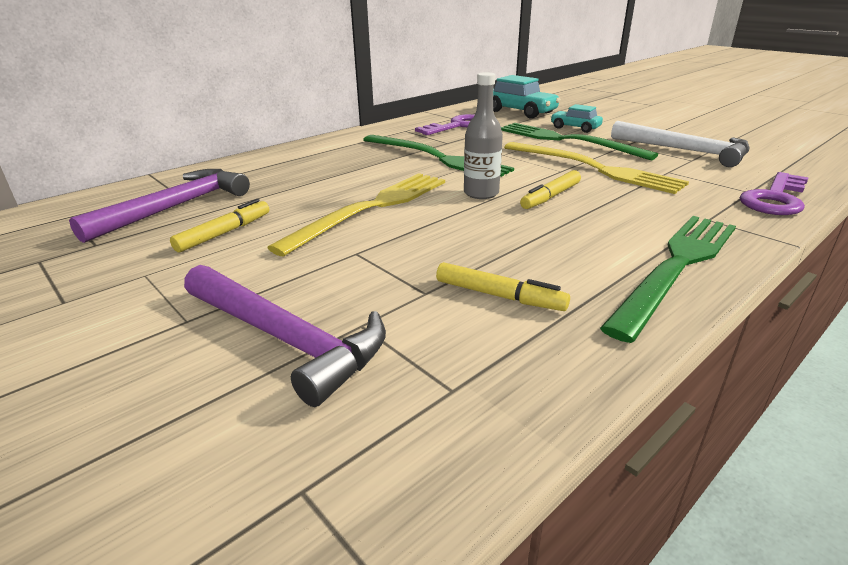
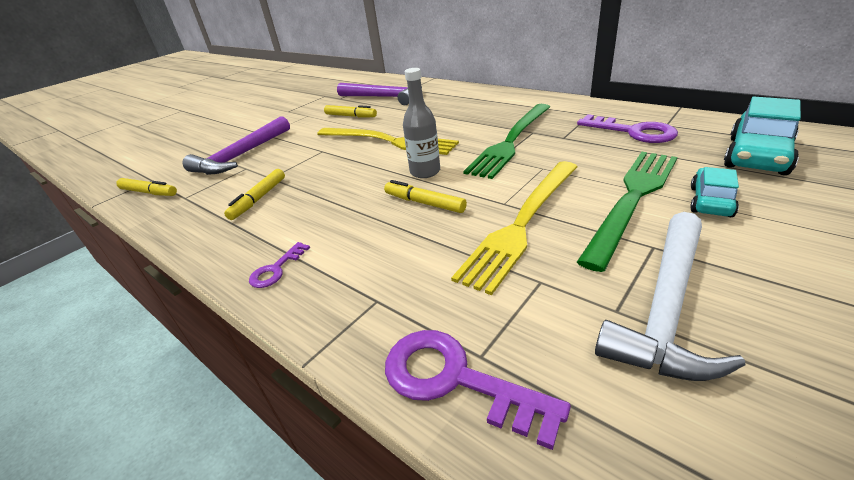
camera: 85 degrees right, 5 degrees up
(390, 468) = (149, 192): none -> yellow marker
(676, 267) = (276, 269): green fork -> purple key

